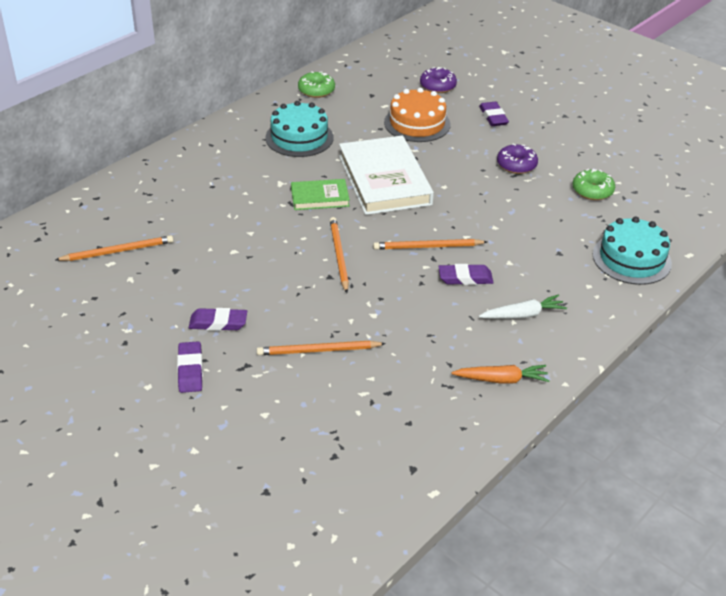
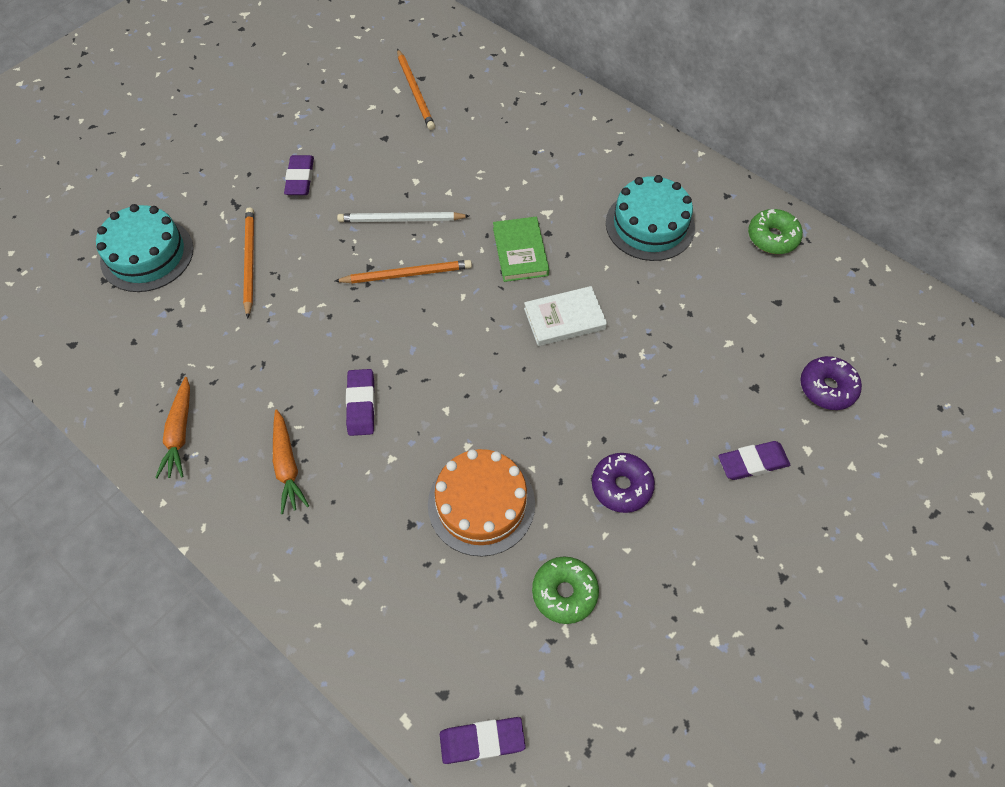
camera: 90 degrees right, 20 degrees up
(190, 370) = (235, 165): purple eraser -> purple eraser (482, 741)
(278, 259) = (401, 220): none -> white pencil
(384, 180) = (564, 319): white book -> white book, size x0.52
(417, 123) = (711, 358): orange cake -> orange cake (481, 504)
(427, 247) = (423, 365): orange pencil -> none
(523, 315) = (287, 466): white carrot -> orange carrot
(631, 259) = (396, 626): turquoise cake -> turquoise cake (147, 254)

